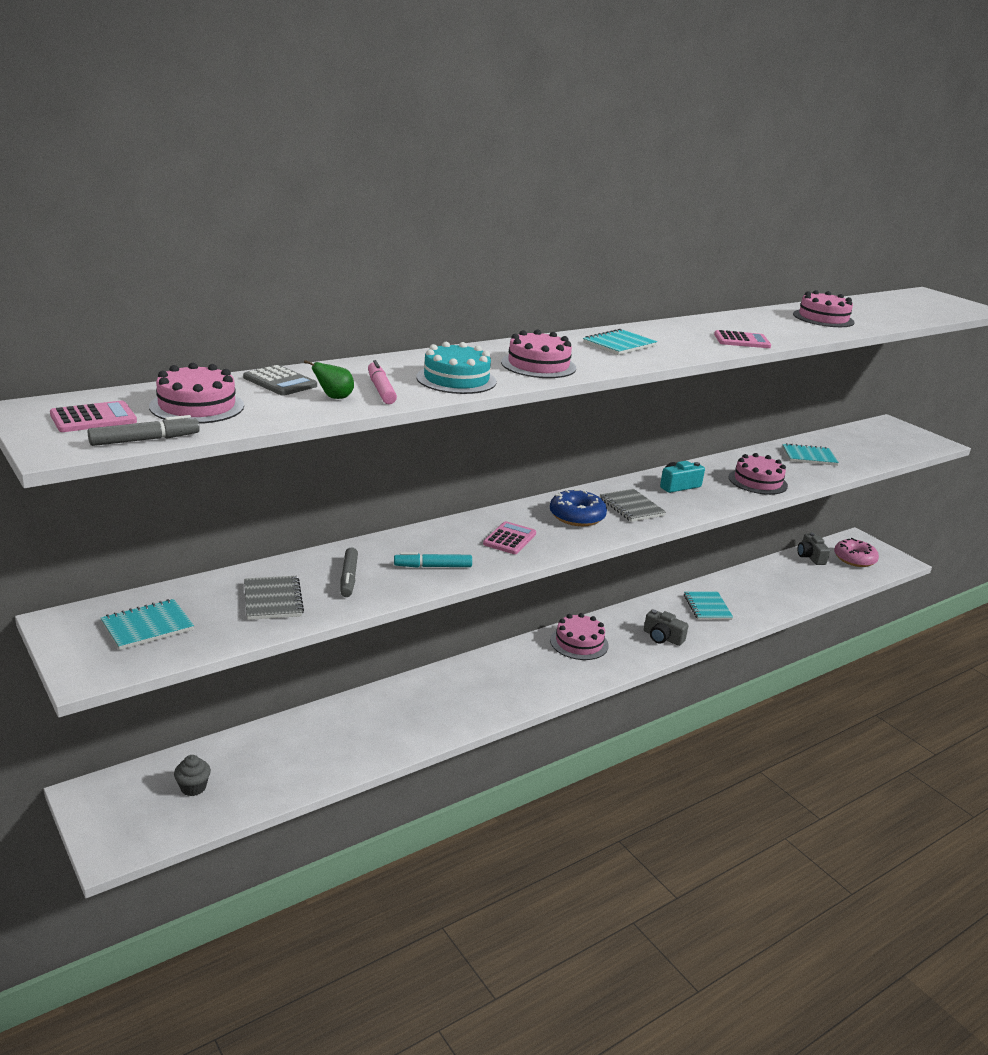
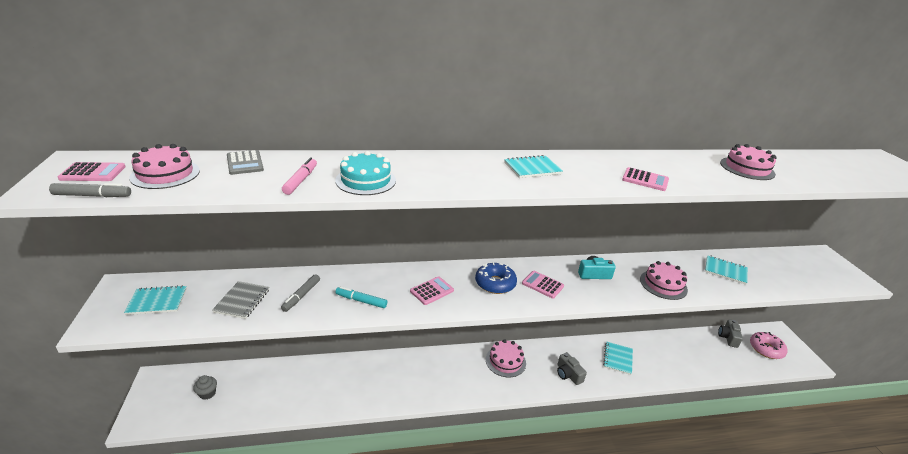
camera: 25 degrees right, 5 degrees up
(334, 397) = (260, 182): green pear -> none
(538, 365) = (444, 177): pink cake -> none
(631, 507) = (542, 285): grey notebook -> pink calculator

